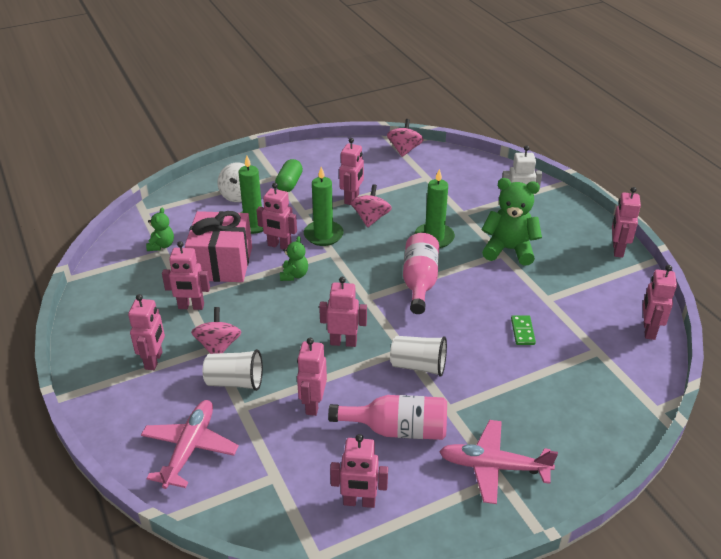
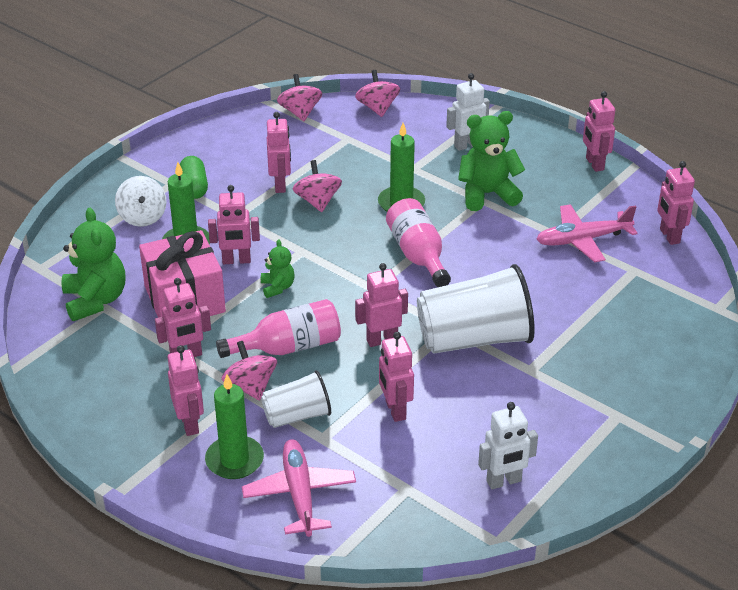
camera: 25 degrees left, 0 degrees up
(161, 245) = (95, 300): green teddy bear -> green teddy bear, size x1.88
(323, 235) = (278, 234): green candle -> green candle (234, 460)
(359, 502) = (504, 481): pink robot -> white robot
(397, 429) = (495, 405): pink bottle -> pink bottle (288, 347)
(418, 366) = (474, 339): white cup -> white cup, size x1.80
(465, 161) = (377, 108): none -> pink spinning top
(494, 467) = (606, 407): pink plane -> pink plane (583, 240)
(522, 331) = (553, 273): green domino -> none

